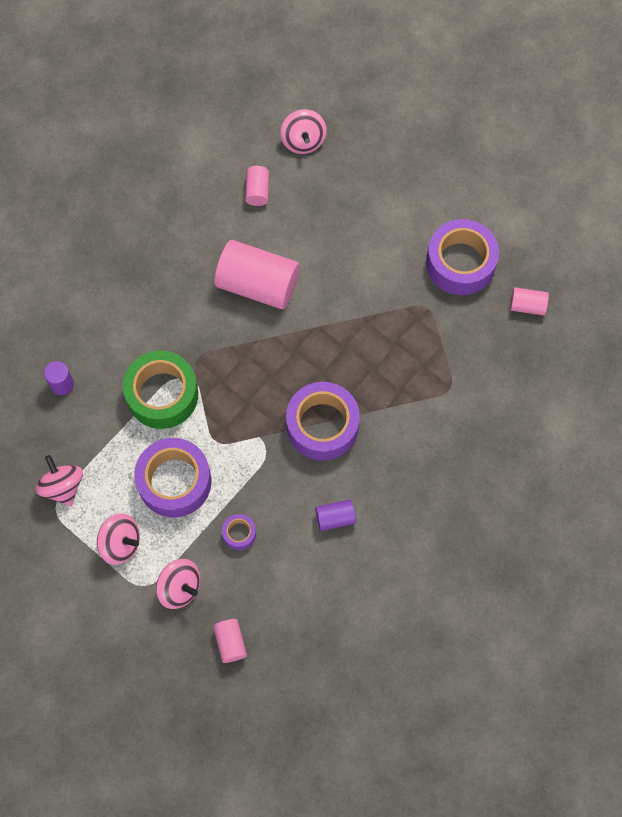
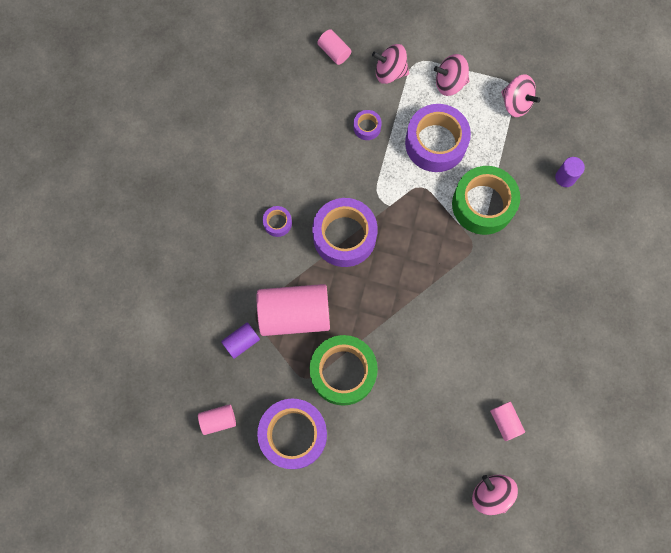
camera: 155 degrees right, 5 degrees up
(258, 284) = (457, 332): pink cylinder -> pink cylinder (294, 314)
(335, 518) = (300, 170): purple cylinder -> purple cylinder (241, 342)
(386, 470) = (277, 223): none -> purple tape
(387, 297) = (343, 372): none -> green tape

